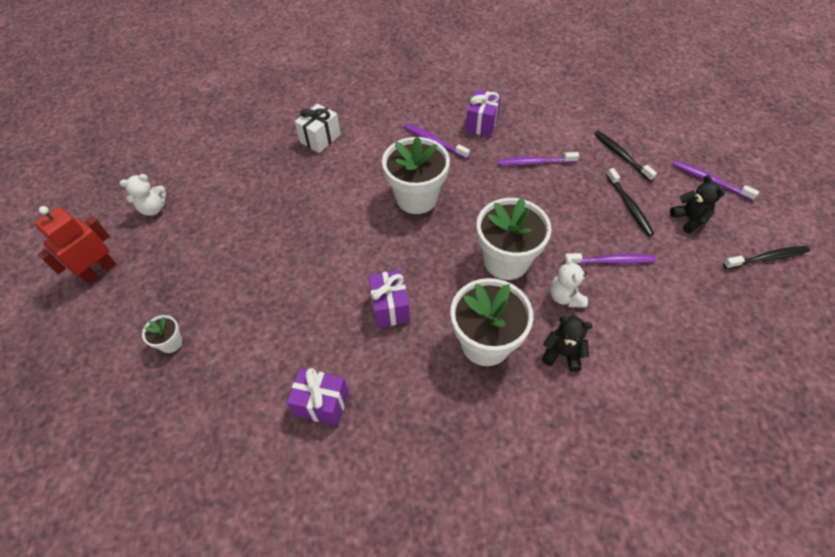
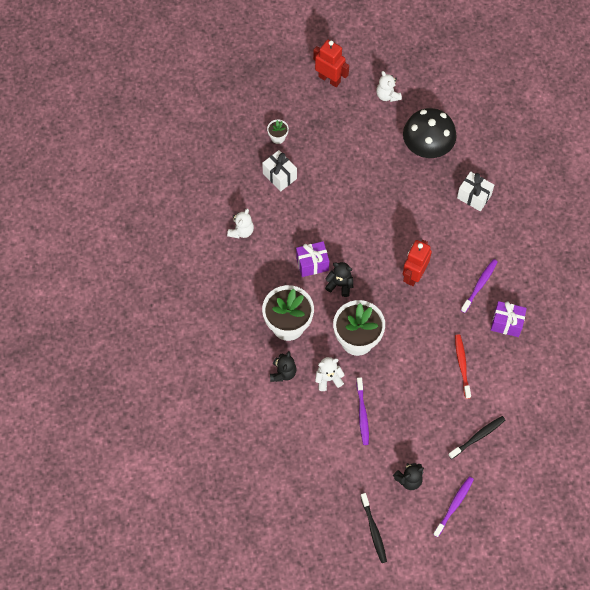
camera: 85 degrees right, 10 degrees up
(238, 343) = (279, 176): none -> white gift
(242, 174) = (427, 147): none -> black mushroom
(322, 403) = (241, 231): purple gift -> white teddy bear
(416, 198) = (414, 275): white flower pot -> red robot
(425, 276) = (340, 284): none -> black teddy bear
(535, 162) = (462, 365): purple toothbrush -> red toothbrush
(629, 206) = (419, 435): black toothbrush -> none

